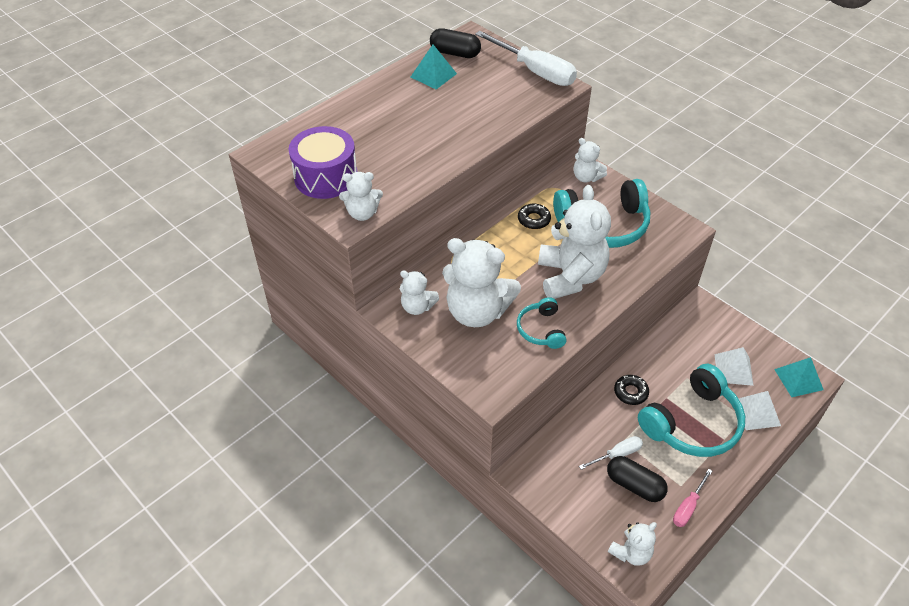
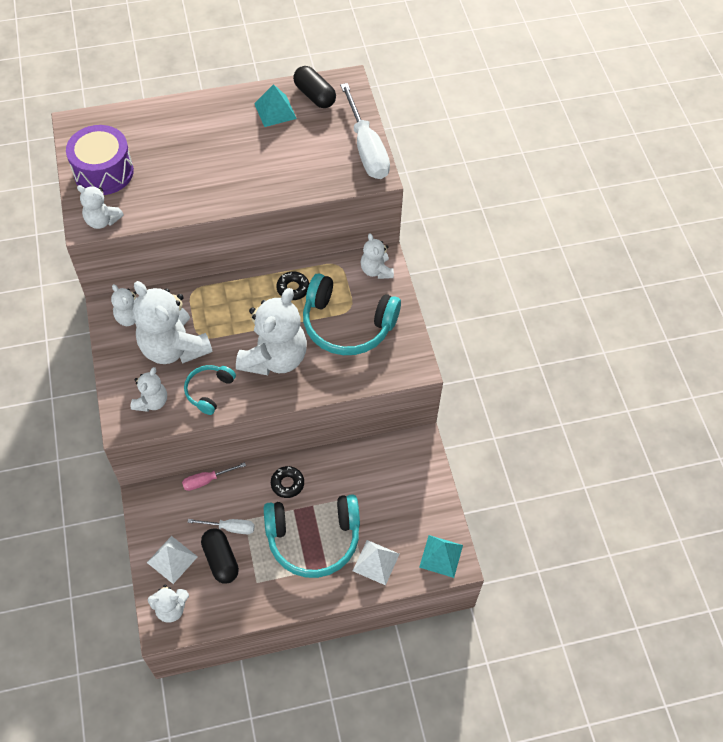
camera: 30 degrees right, 10 degrees up
(499, 364) = (151, 402): none -> white teddy bear
(688, 507) = (246, 602): pink screwdriver -> pink screwdriver (207, 480)
(733, 369) = (392, 515): white pyramid -> white pyramid (172, 559)

